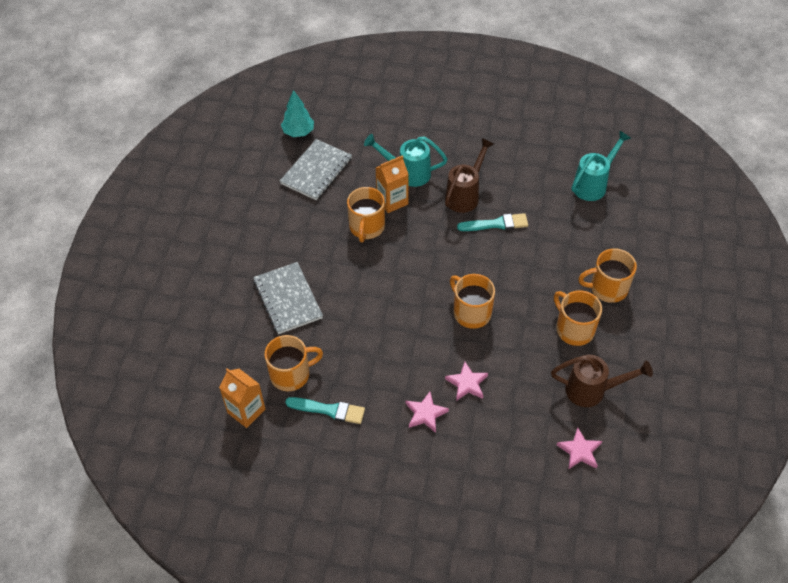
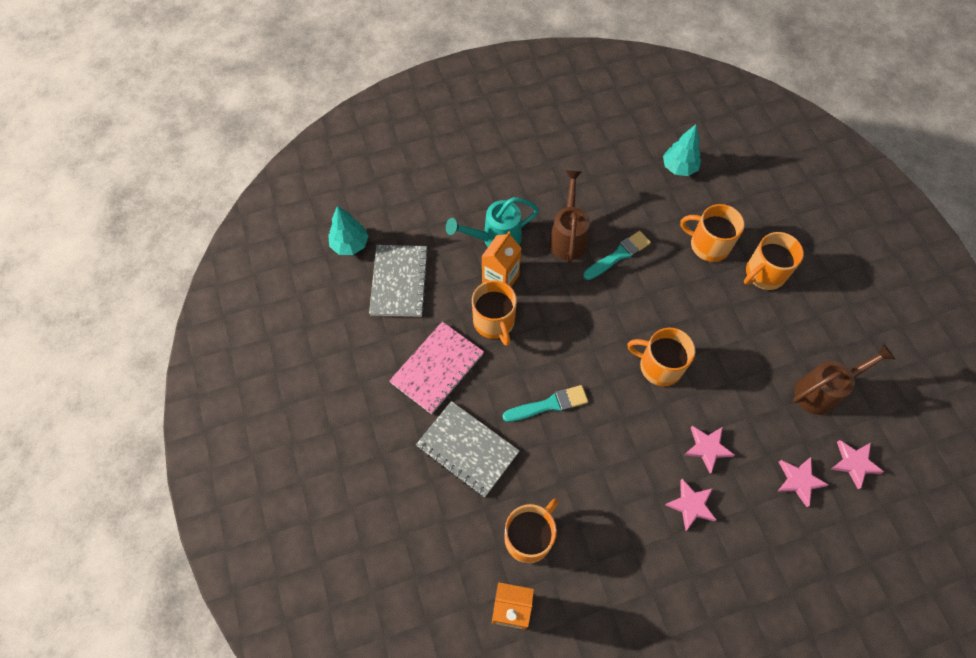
camera: 30 degrees left, 10 degrees up
(303, 238) = (437, 368): none -> pink notebook
(329, 410) = (595, 557): turquoise brush -> turquoise brush (549, 404)
(524, 440) = (799, 481): none -> pink star
(574, 329) = (764, 334): orange mug -> orange mug (708, 245)
(593, 184) = (679, 168): turquoise watering can -> turquoise tree

